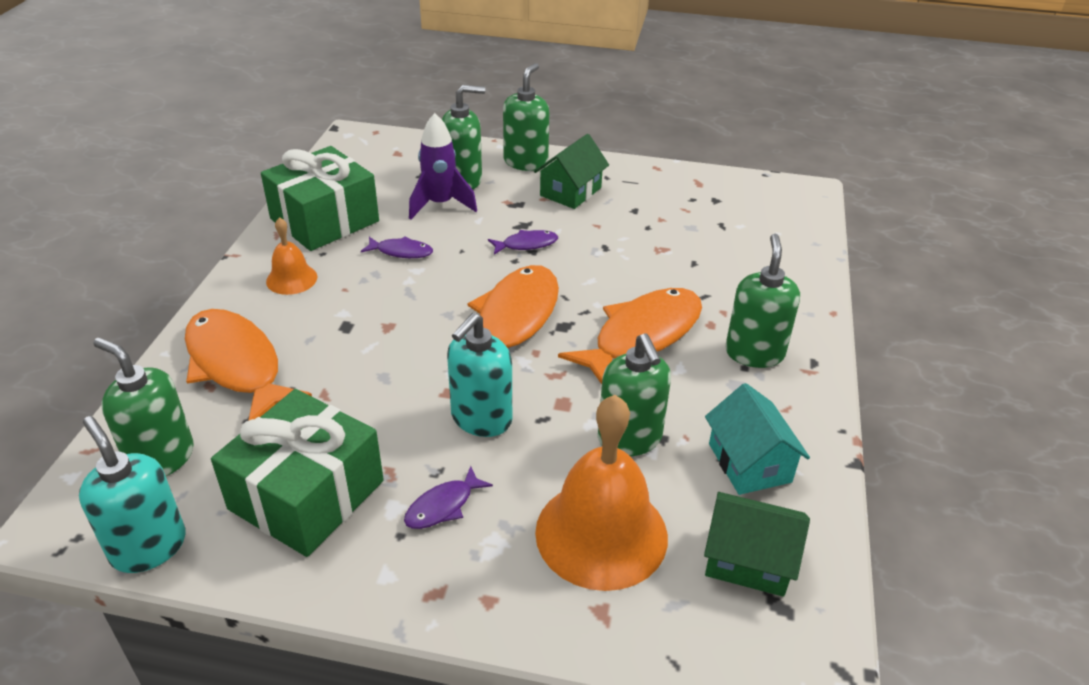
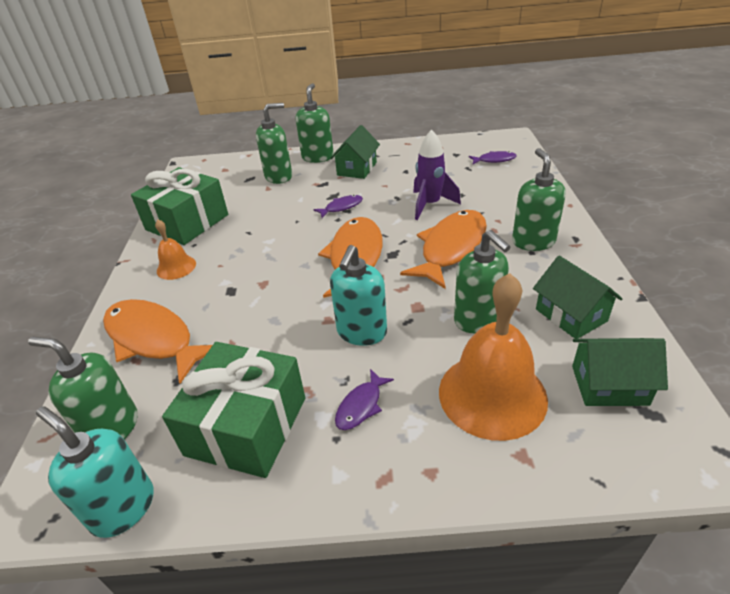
camera: 10 degrees left, 0 degrees up
(401, 252) = (253, 231): purple fish -> purple fish (494, 160)
(440, 205) = (269, 195): purple rocket -> purple rocket (430, 205)
(749, 463) = (571, 315): turquoise house -> green house

